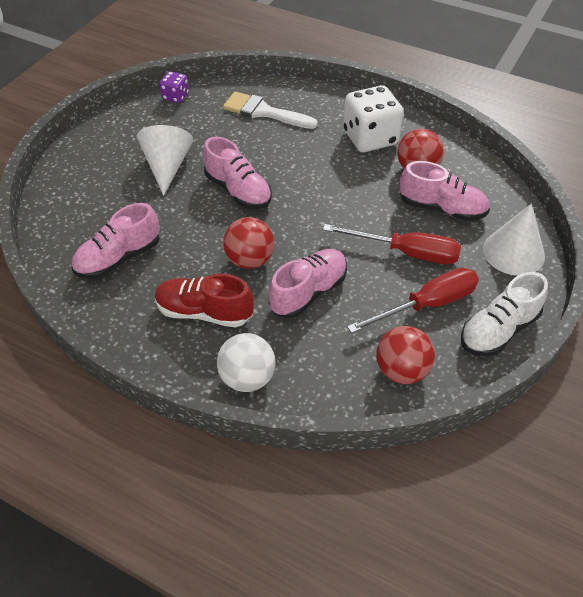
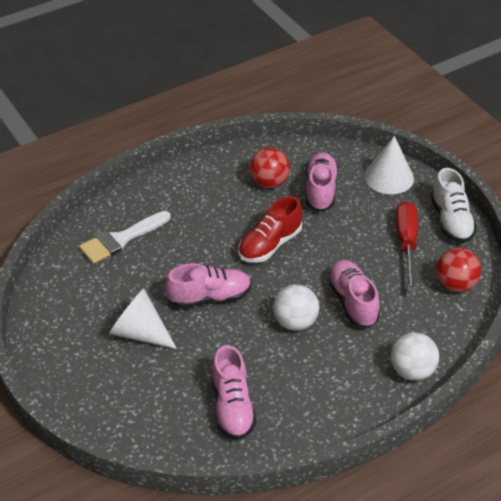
camera: 60 degrees left, 5 degrees down
(175, 96) = (43, 290): purple dice -> none
(204, 312) = (332, 371): red shoe -> red shoe (270, 245)
(250, 260) = (295, 322): red ball -> white ball
(370, 138) = (211, 191): white dice -> none
(406, 252) = (351, 230): red screwdriver -> none
(442, 208) = (320, 190): pink shoe -> pink shoe turned 45 degrees counterclockwise

